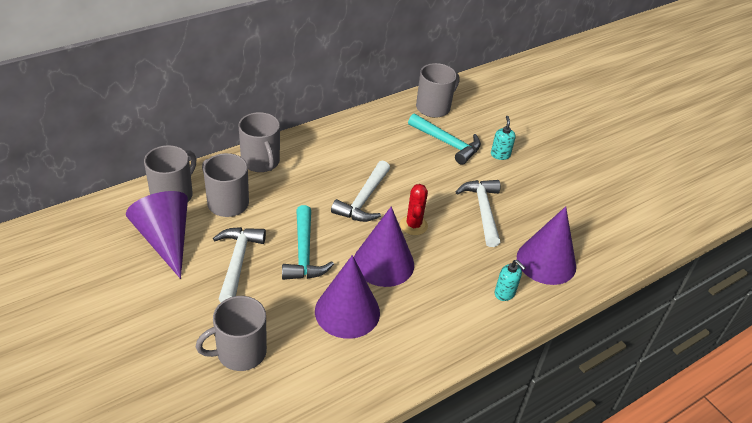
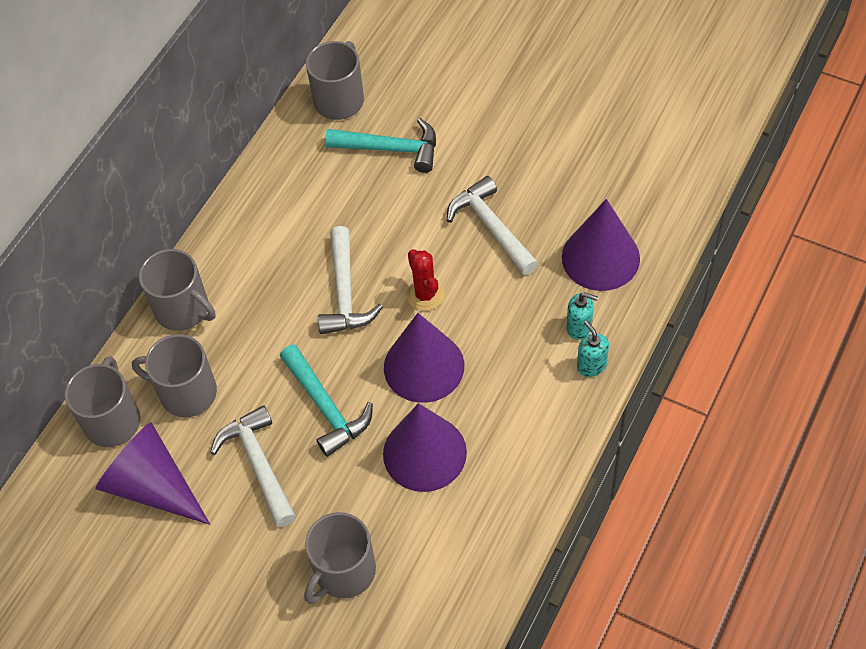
camera: 20 degrees left, 15 degrees up
(500, 155) = (464, 131): turquoise soap dispenser -> turquoise soap dispenser (591, 365)

